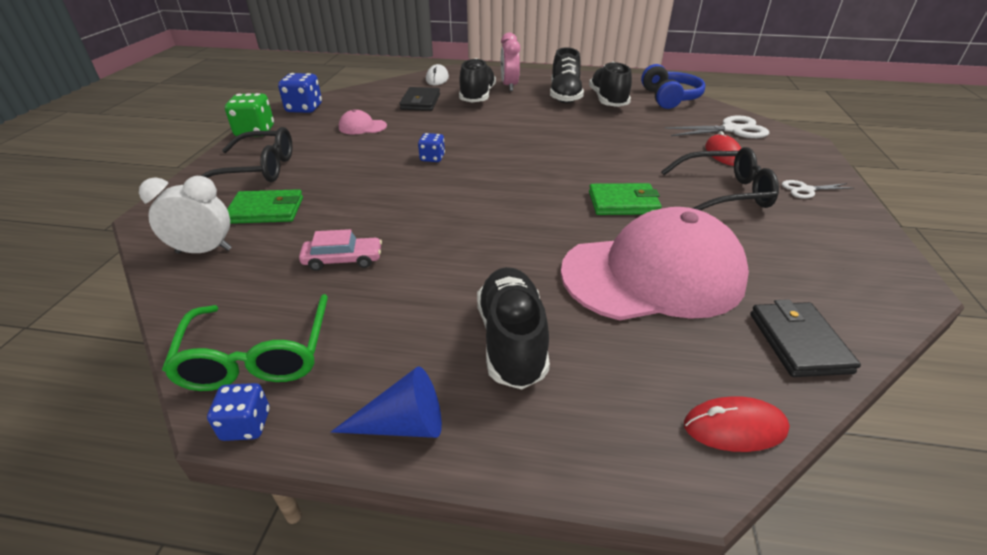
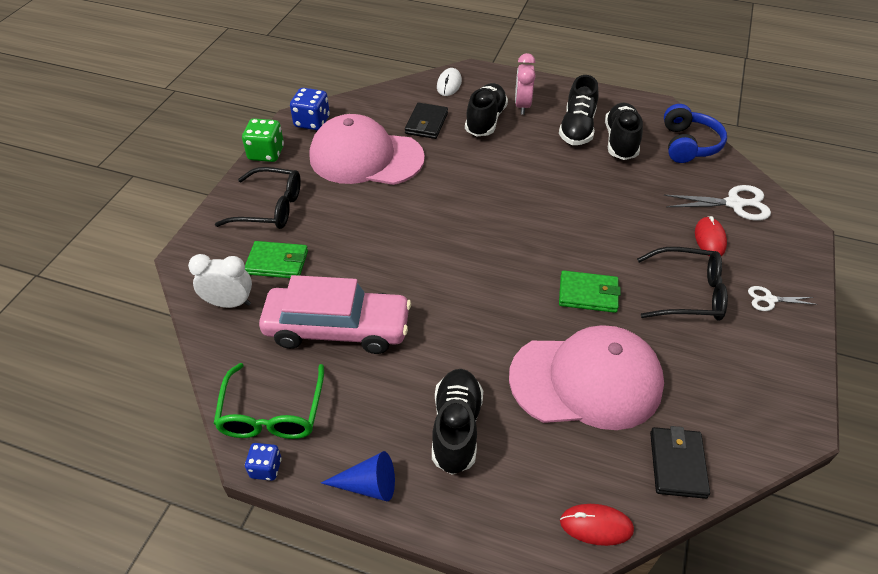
camera: 10 degrees right, 10 degrees up
(343, 260) = (337, 329): pink car -> pink car, size x2.27
(362, 127) = (366, 157): pink cap -> pink cap, size x2.50
(432, 158) = (426, 211): blue dice -> none

